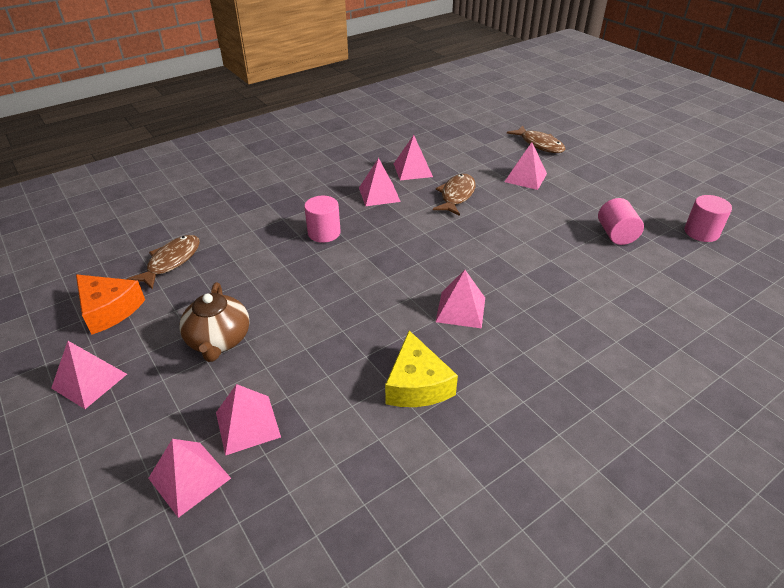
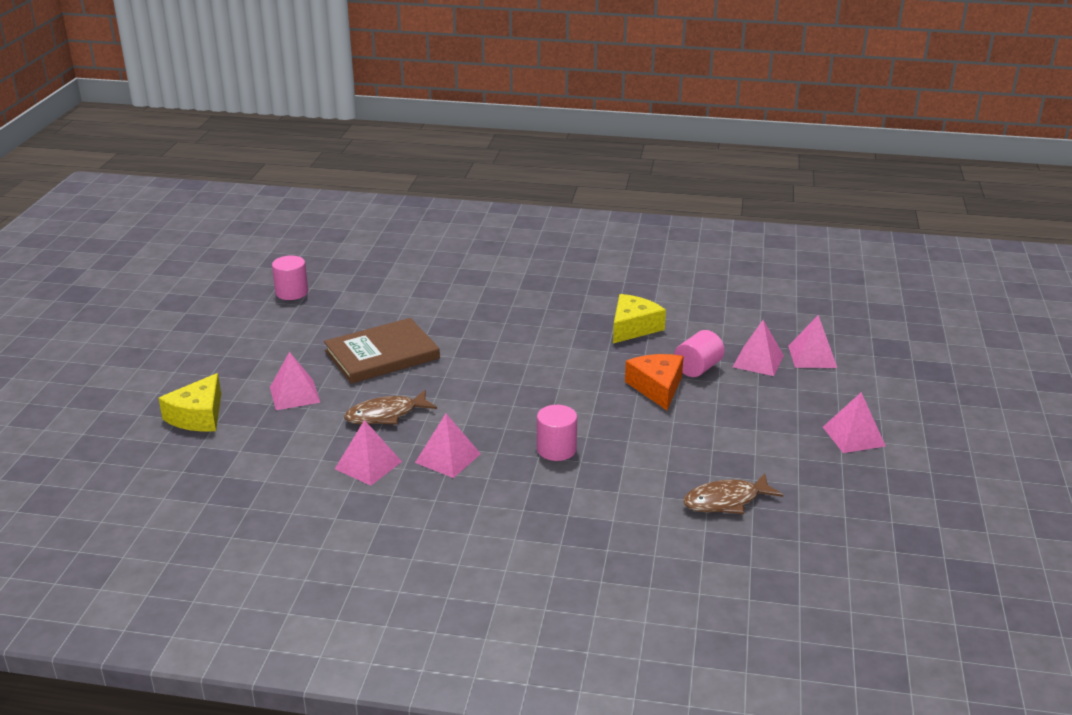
camera: 135 degrees left, 10 degrees down
(109, 310) = (813, 484): orange cheese -> orange cheese (657, 387)
(219, 340) = (737, 413): brown teapot -> none
(461, 309) = (543, 343): pink pyramid -> none
(539, 144) = (198, 416): brown fish -> yellow cheese
(540, 227) = (382, 355): none -> brown book
(616, 235) = (346, 321): pink cylinder -> pink cylinder (698, 368)

